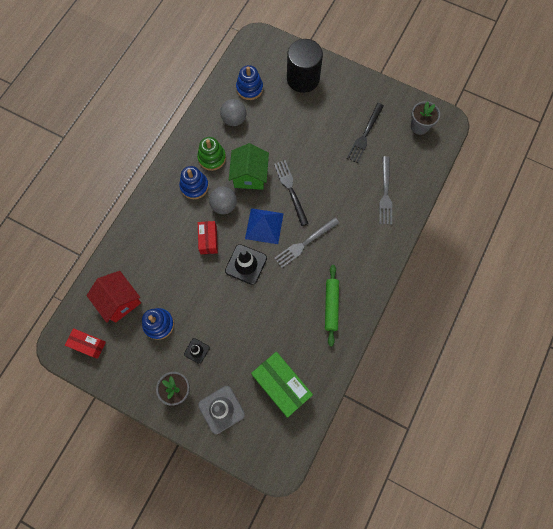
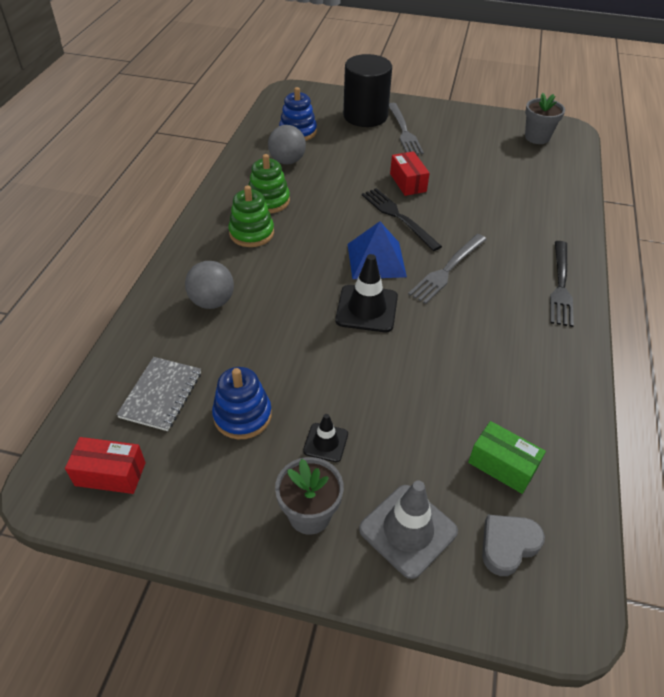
camera: 15 degrees left, 25 degrees down
(120, 301) = (161, 395): red house -> grey notebook
(194, 186) = (251, 233): blue stacking toy -> green stacking toy
(208, 240) = (295, 289): red box -> red box (408, 182)
(224, 205) = (305, 247): grey ball -> grey ball (212, 302)
(249, 176) = (331, 211): green house -> none
(266, 429) = (508, 545): none -> grey heart
(281, 385) = (502, 465): green box -> green box, size x0.58
(331, 306) = (527, 337): green rolling pin -> none
(365, 135) = (472, 153): black fork -> black fork (560, 285)
(385, 193) = (532, 202): grey fork -> grey fork (404, 131)

